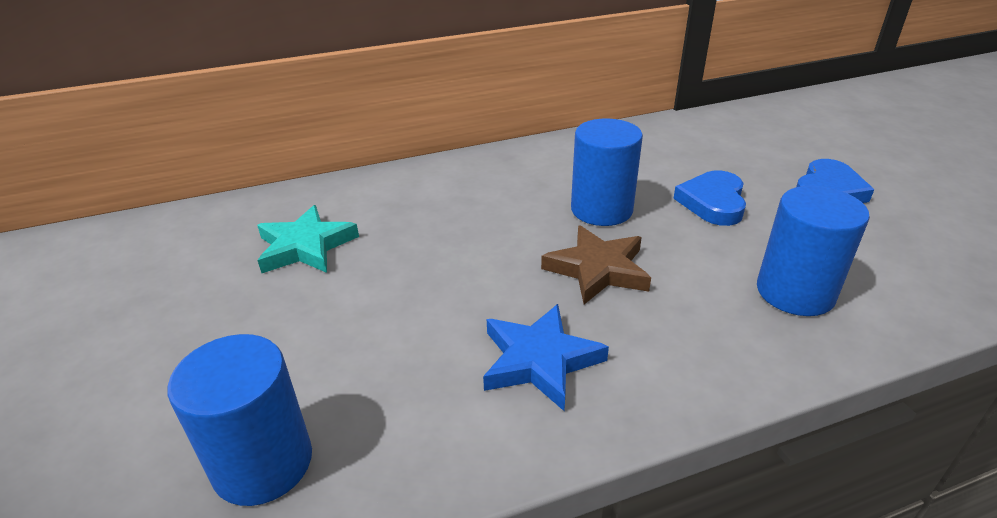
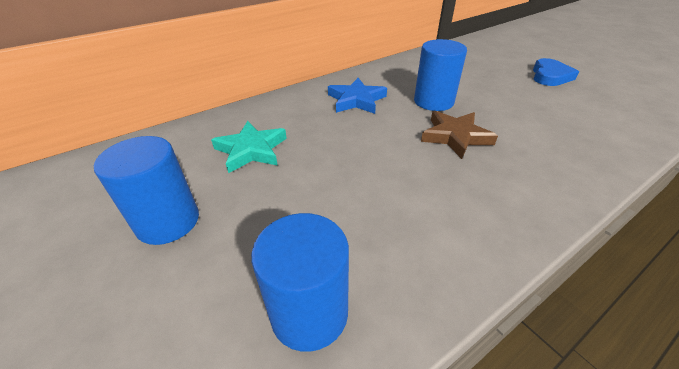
camera: 15 degrees left, 5 degrees up
(539, 360) = (458, 198): blue star -> blue star (356, 100)
(713, 202) = (494, 90): blue heart -> none
(795, 292) = (574, 133): blue cylinder -> blue cylinder (168, 221)

